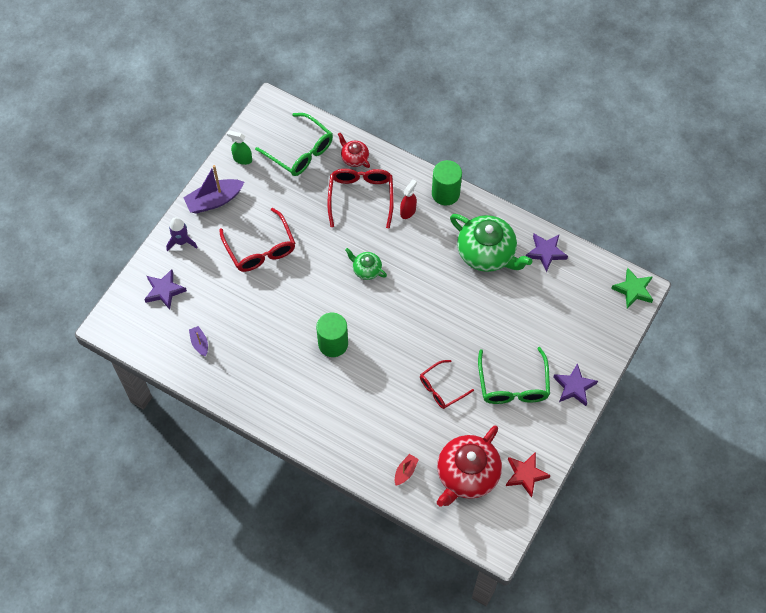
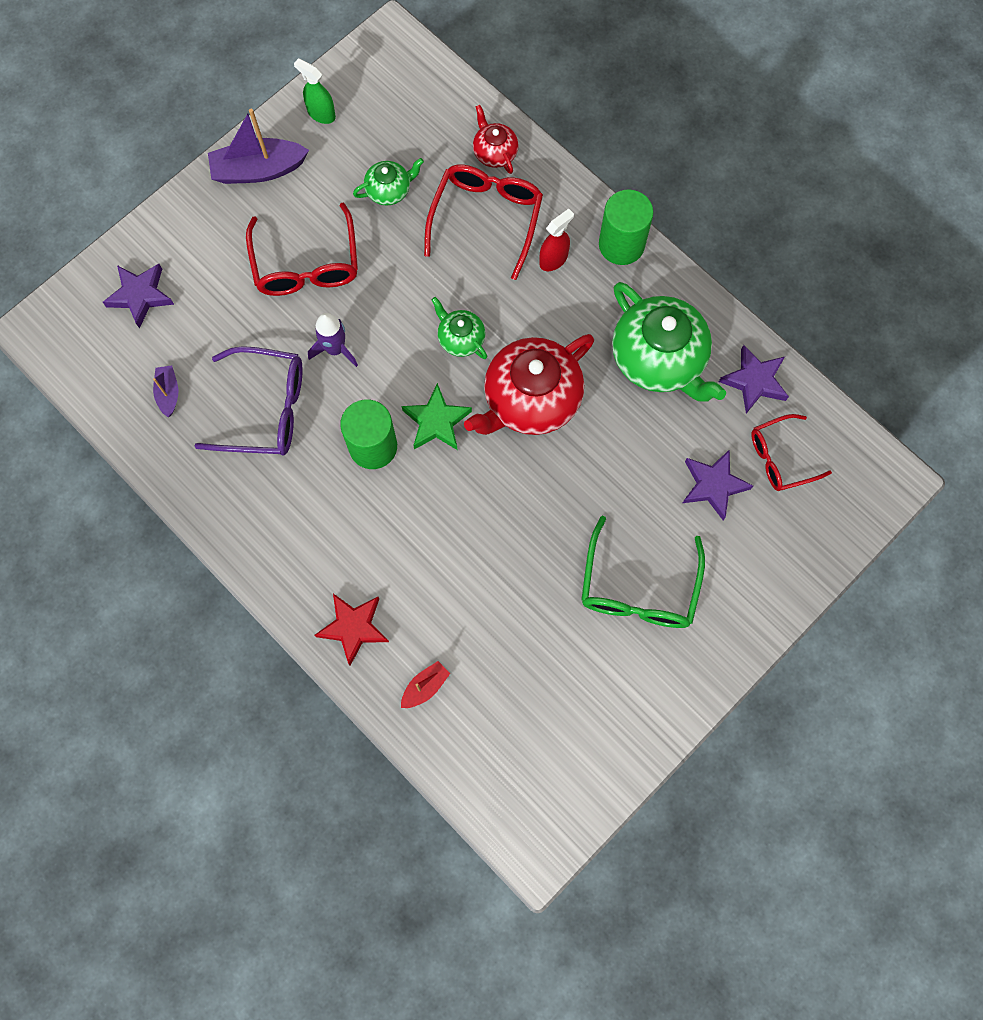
camera: 15 degrees right, 10 degrees up
(181, 241) = (189, 223): purple rocket -> purple rocket (335, 349)
(262, 338) = (266, 409): none -> purple glasses
(297, 194) = (389, 190): none -> green teapot
(300, 152) = (414, 123): green glasses -> none
(441, 389) = (522, 564): red glasses -> red glasses (780, 458)
(467, 474) = (521, 718): red teapot -> red teapot (530, 399)
(525, 475) = (615, 744): red star -> red star (354, 627)
(574, 387) = (736, 617): purple star -> purple star (713, 485)
(633, 290) = (880, 479): green star -> green star (436, 421)

